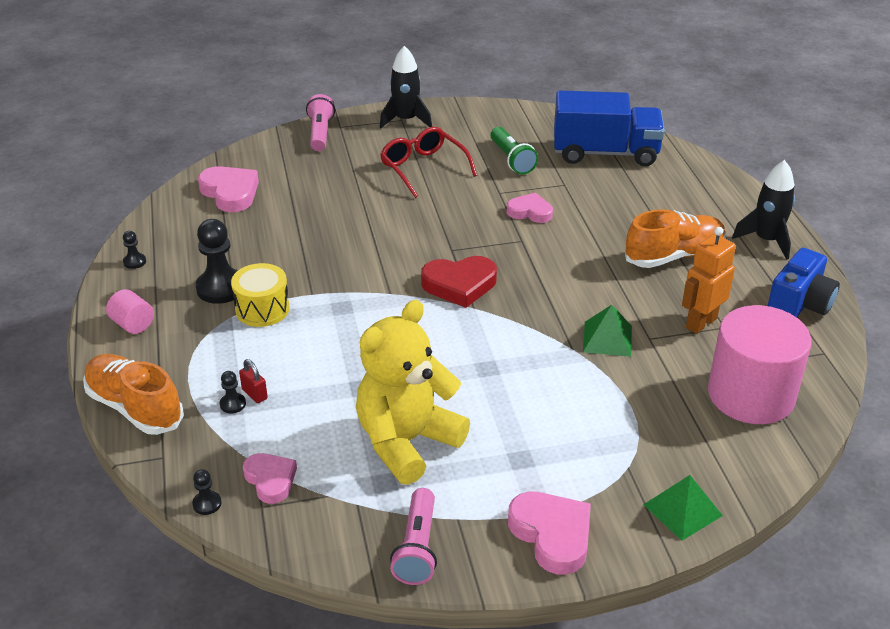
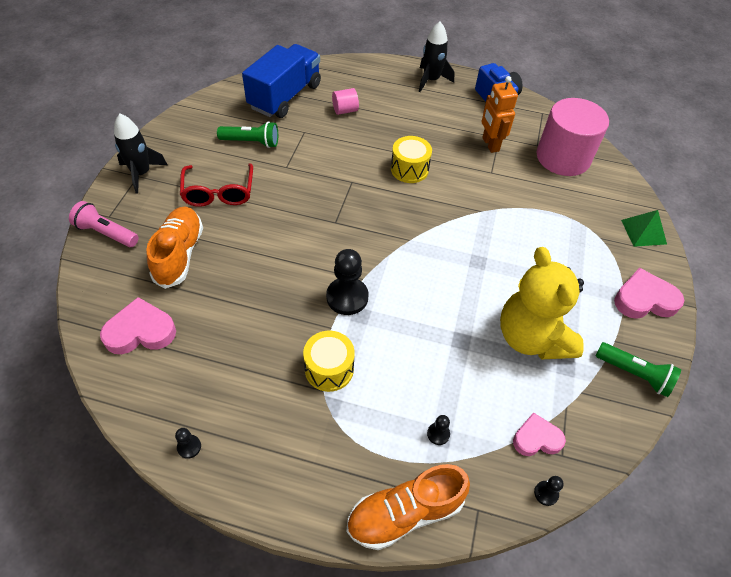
camera: 65 degrees left, 15 degrees up
(133, 324) = (286, 478): pink cylinder -> pink cylinder (345, 110)
(221, 288) = (279, 389): black pawn -> black pawn (347, 297)
(254, 394) = (433, 414): red padlock -> none
(417, 548) = (634, 374): pink flashlight -> green flashlight
(423, 168) = (218, 193): red glasses -> red glasses turned 90 degrees counterclockwise
(459, 285) = (379, 236): red heart -> none
(530, 212) = (322, 162): pink heart -> none
(584, 273) = (409, 169): none -> yellow drum
(607, 338) = (481, 190): green pyramid -> none
(673, 256) = (419, 123): orange shoe -> orange shoe (179, 254)

